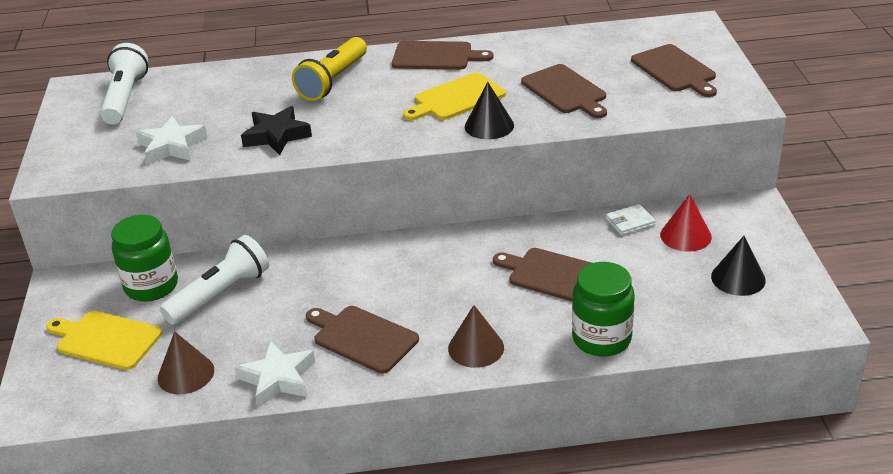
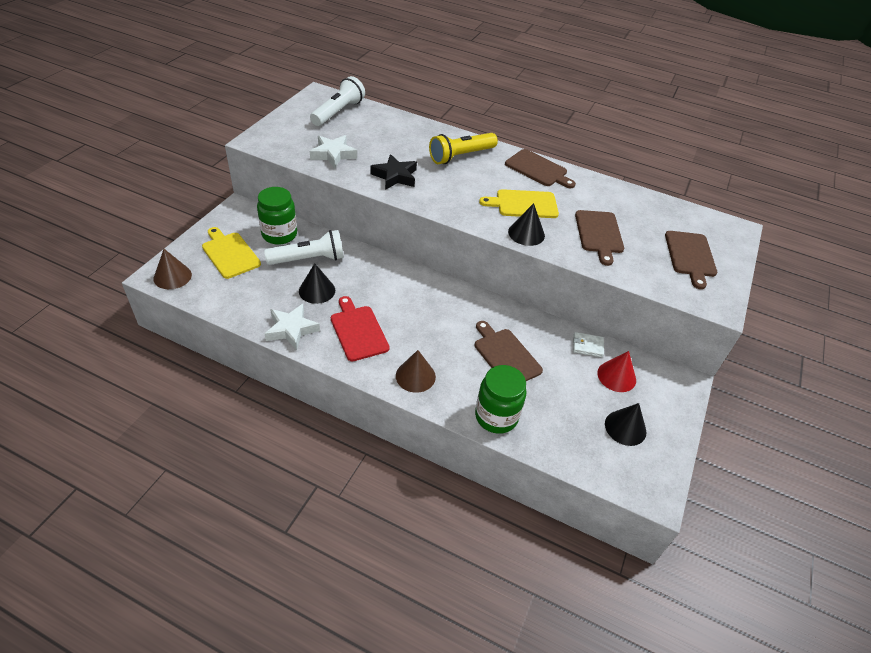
camera: 25 degrees right, 10 degrees up
(186, 374) = (249, 297): brown cone -> brown cone (172, 276)
(266, 322) = (317, 290): none -> black cone
(362, 338) = (358, 331): brown cutting board -> red cutting board

